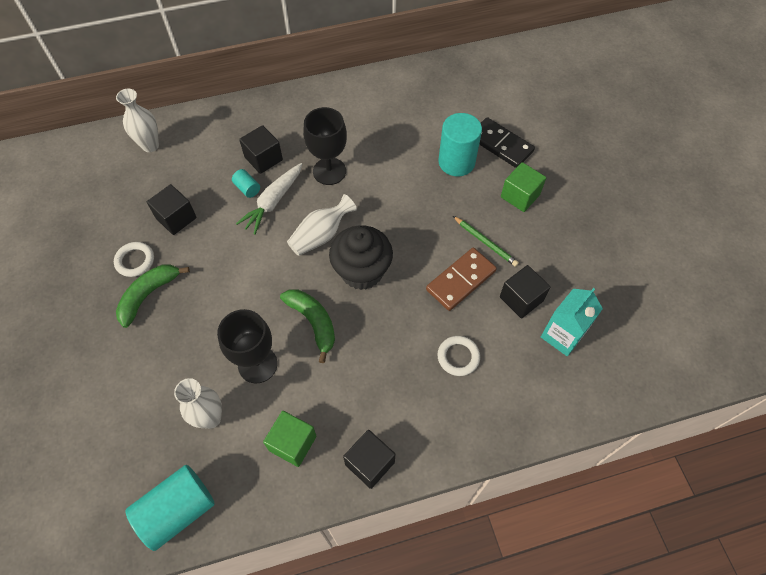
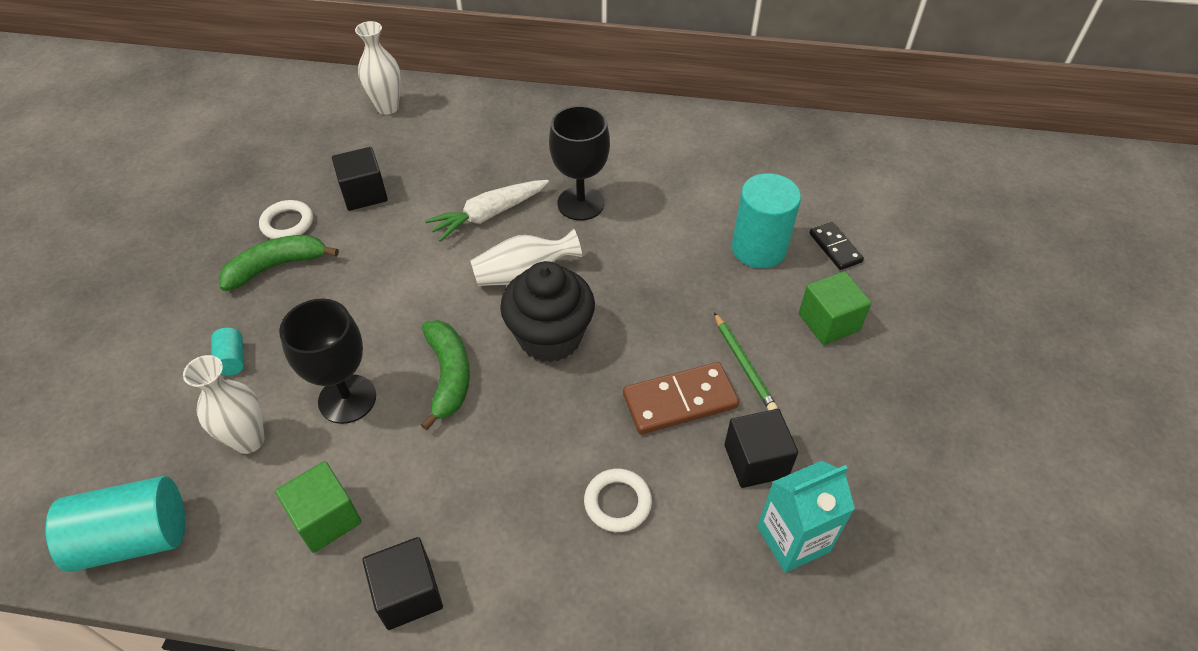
camera: 25 degrees right, 10 degrees down
(247, 188) = (467, 189): turquoise cylinder -> turquoise cylinder (232, 360)
(263, 159) = (508, 163): black cube -> none
(501, 144) = (835, 248): black domino -> black domino, size x0.61

